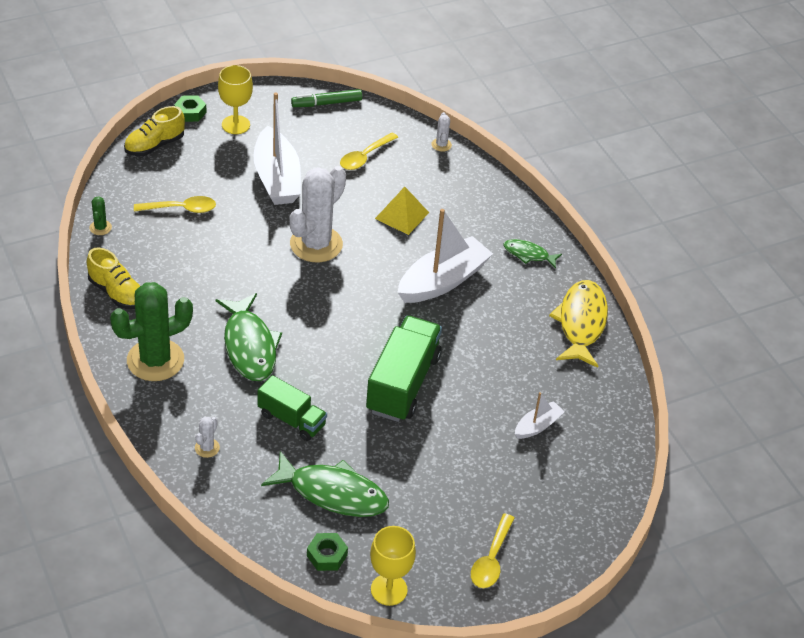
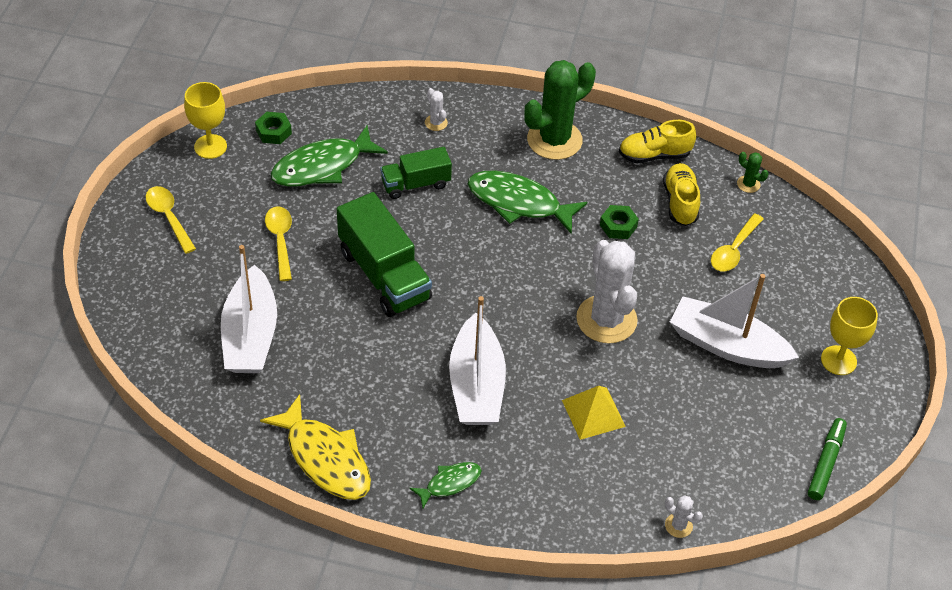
camera: 130 degrees right, 5 degrees up
(154, 145) = (846, 279): yellow shoe -> yellow shoe (680, 202)
(155, 360) = (554, 140): green cactus -> green cactus turned 45 degrees clockwise
(190, 112) = (884, 334): green nut -> green nut (618, 226)
(365, 157) = (708, 440): yellow spoon -> yellow spoon (280, 240)
(537, 426) = (250, 335): white boat -> white boat, size x2.01

